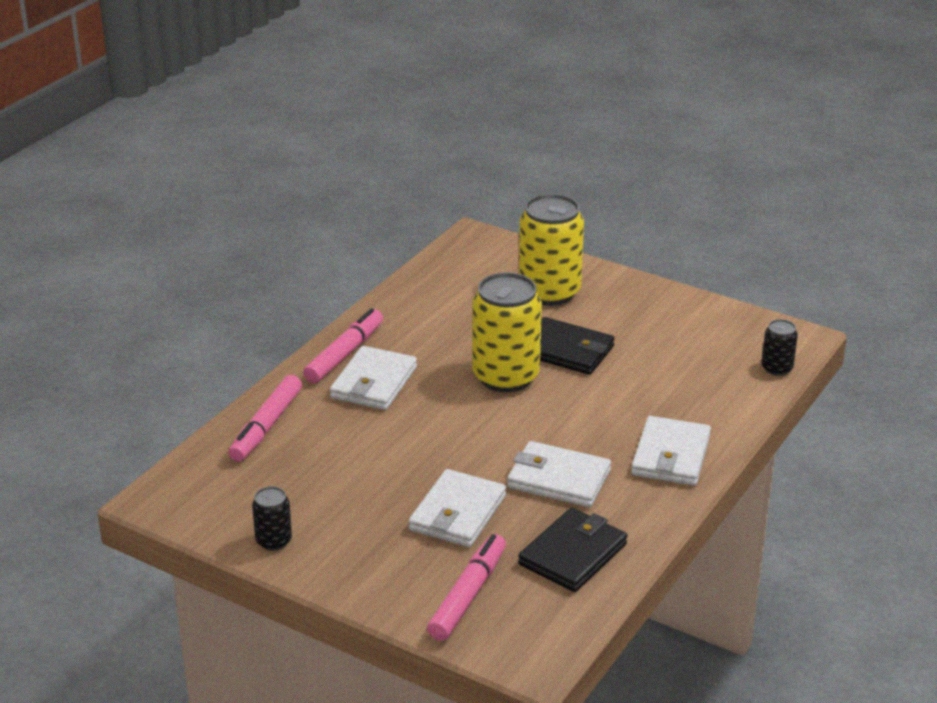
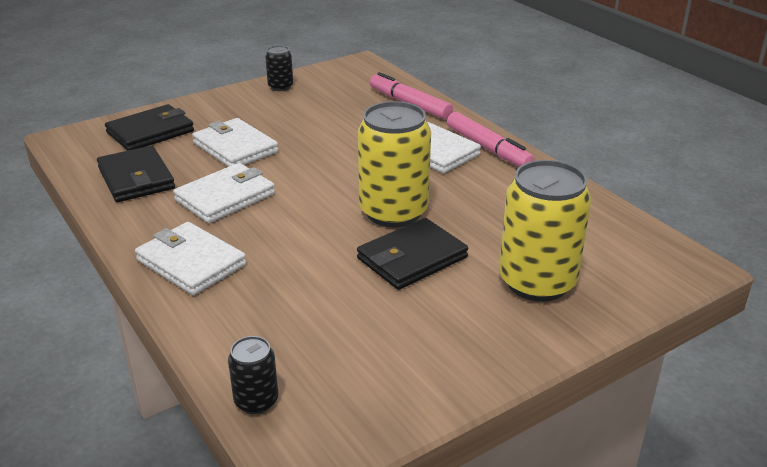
camera: 115 degrees right, 0 degrees up
(468, 595) = (150, 132): pink marker -> black wallet

